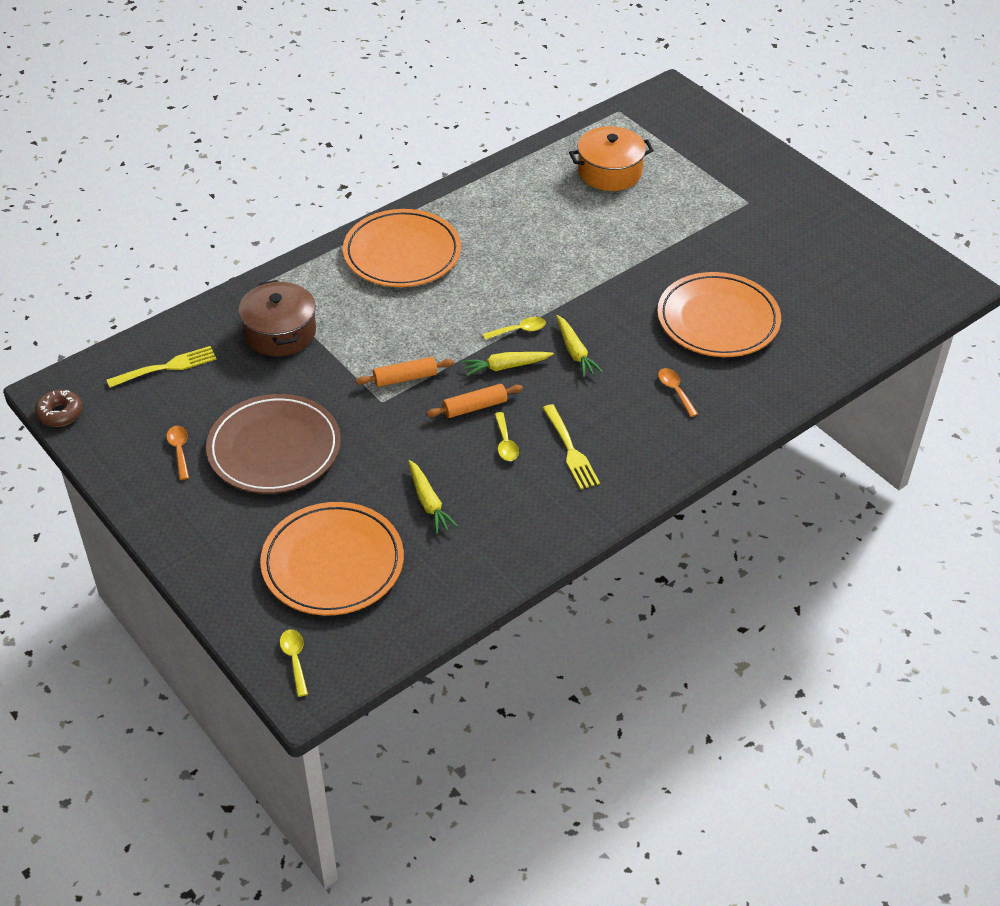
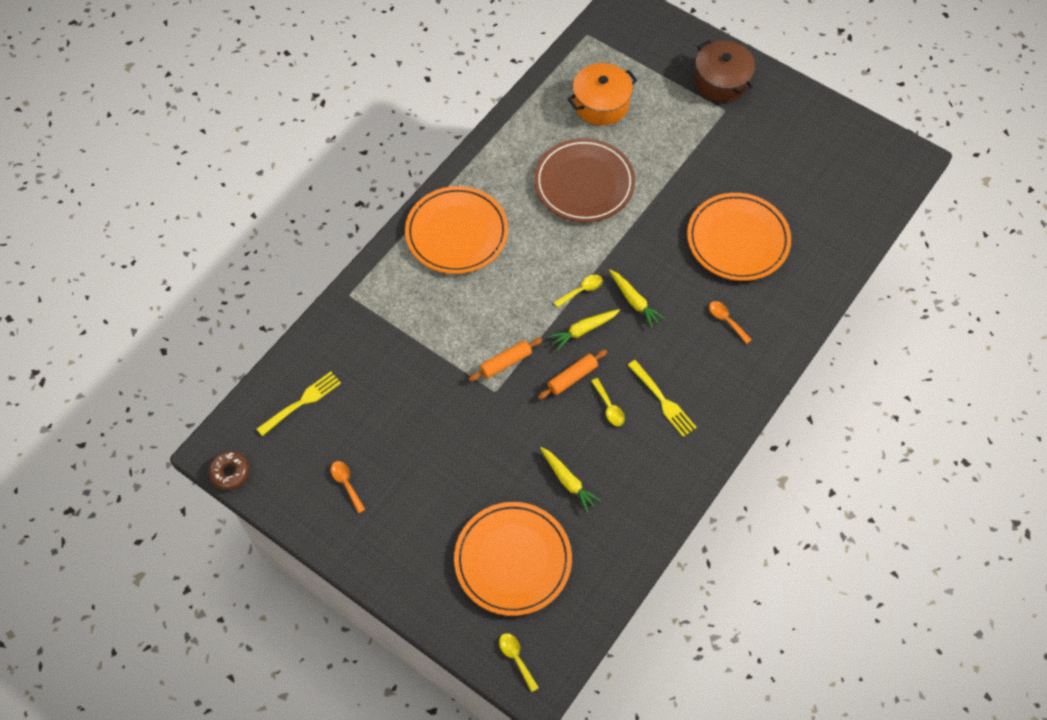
camera: 15 degrees left, 15 degrees up
(274, 448) = (424, 461): brown plate -> brown plate (584, 183)
(280, 332) = (384, 342): brown pot -> brown pot (721, 81)

